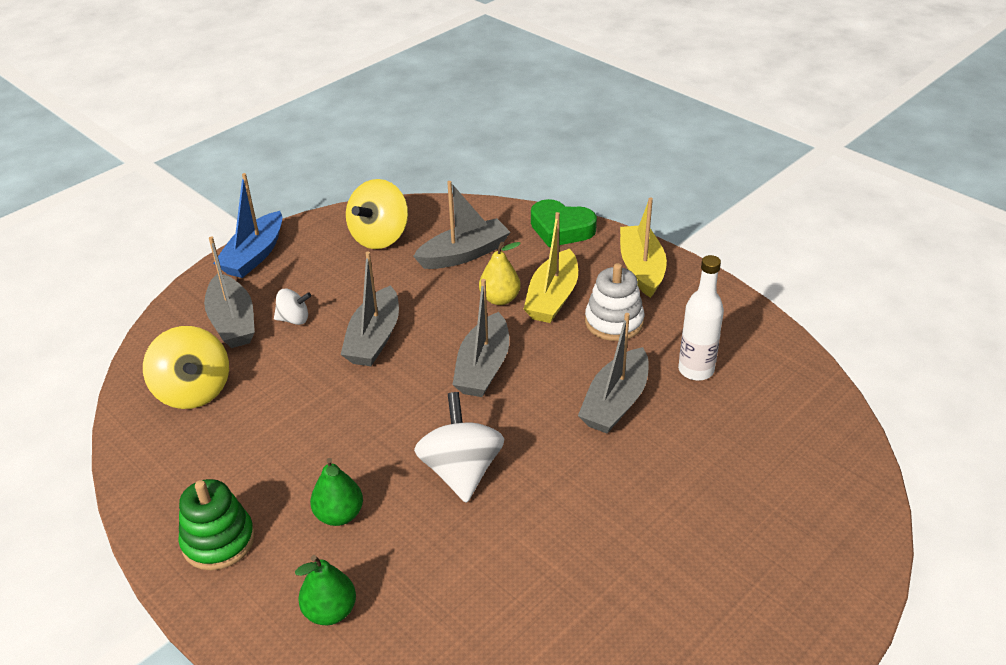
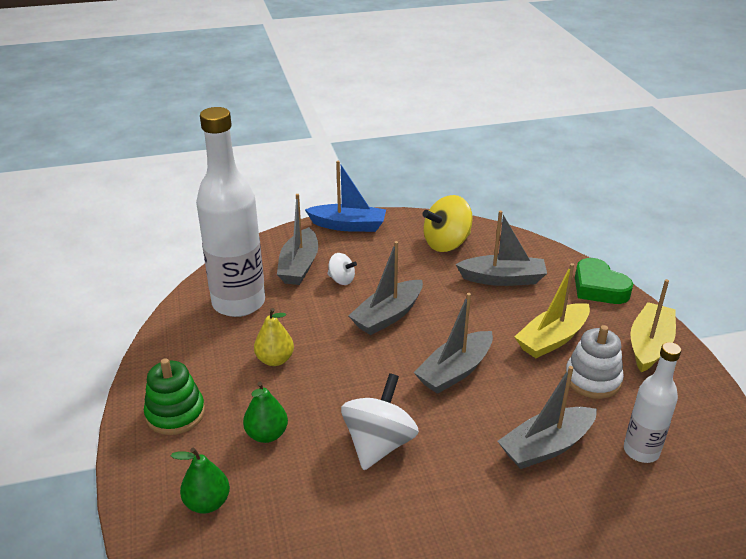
camera: 30 degrees right, 5 degrees down
(193, 391) = (238, 303): yellow spinning top -> white bottle
(254, 255) = (348, 225): blue boat -> blue boat turned 135 degrees counterclockwise
(500, 299) = (507, 323): yellow pear -> yellow pear (275, 360)

